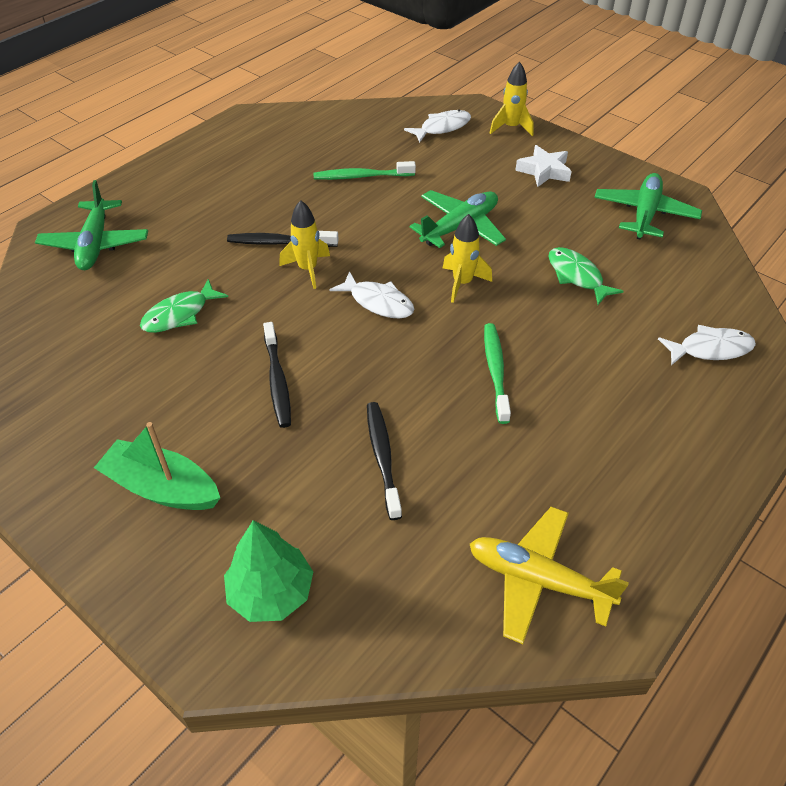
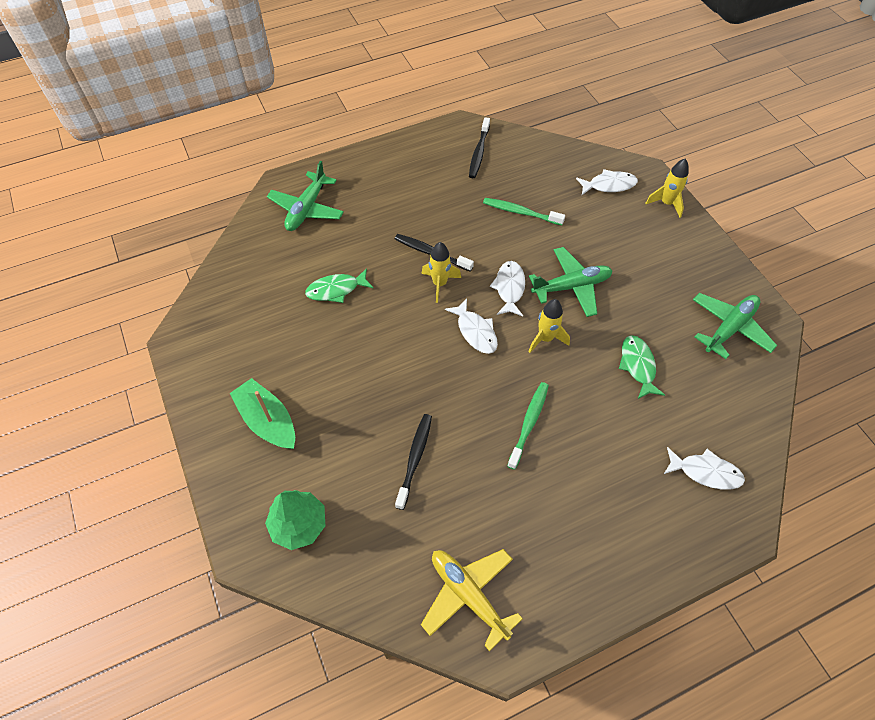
camera: 25 degrees right, 10 degrees up
(277, 381) = (375, 369): black toothbrush -> black toothbrush (479, 152)
(392, 249) = (509, 288): none -> white fish
(544, 171) = (669, 256): white star -> none

